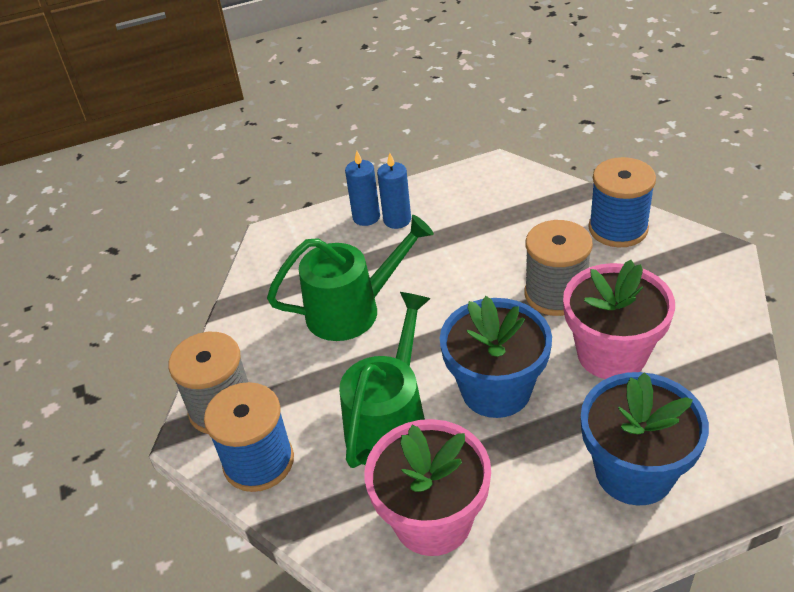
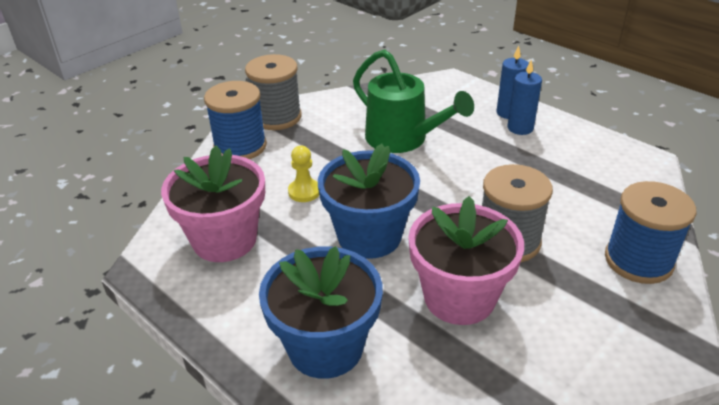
camera: 60 degrees right, 5 degrees down
(390, 422) = (304, 192): green watering can -> yellow pawn

